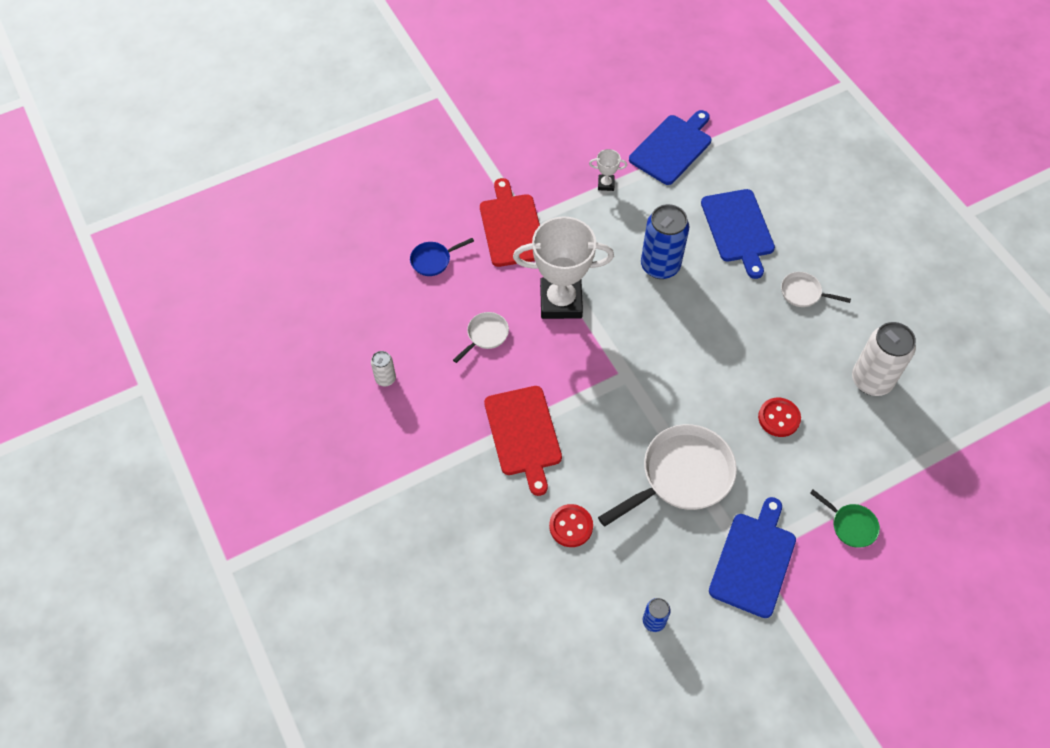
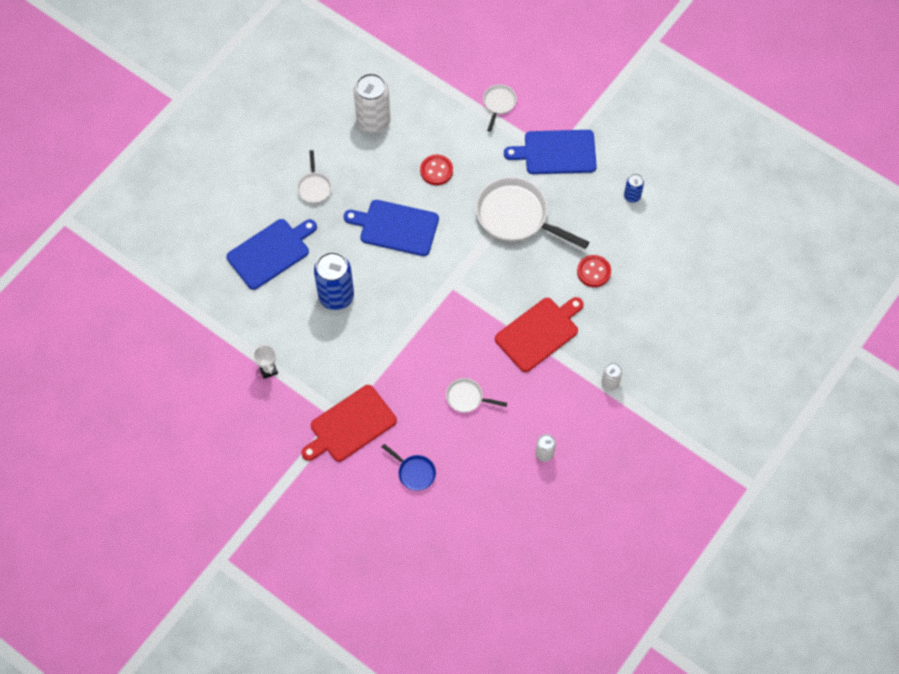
camera: 115 degrees left, 5 degrees up
(426, 478) = (610, 383): none -> white can
(561, 301) = (407, 356): white trophy -> none
(672, 148) = (203, 332): blue cutting board -> blue cutting board (396, 227)
(851, 525) = (498, 104): green pan -> white pan

